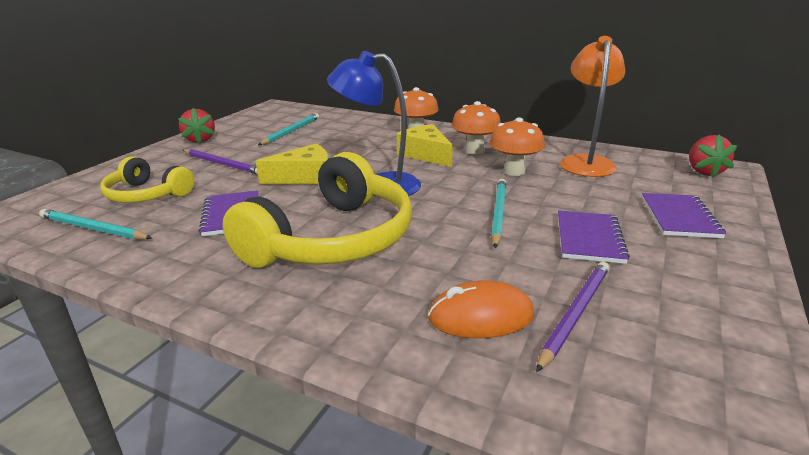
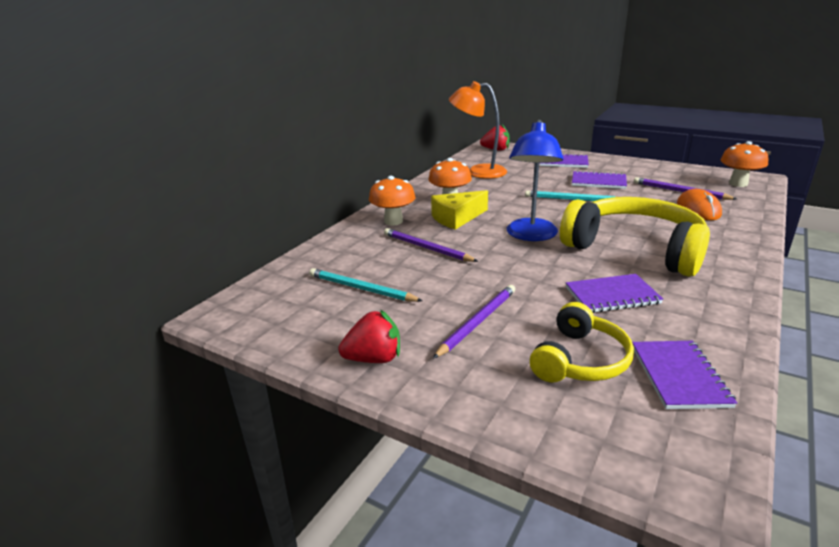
camera: 85 degrees left, 0 degrees up
(93, 229) = (679, 376): turquoise pencil -> purple notebook
(304, 177) = (515, 268): yellow cheese -> none
(356, 146) = (426, 248): none -> purple pencil
(514, 171) = (496, 191): orange mushroom -> orange mushroom (738, 184)

